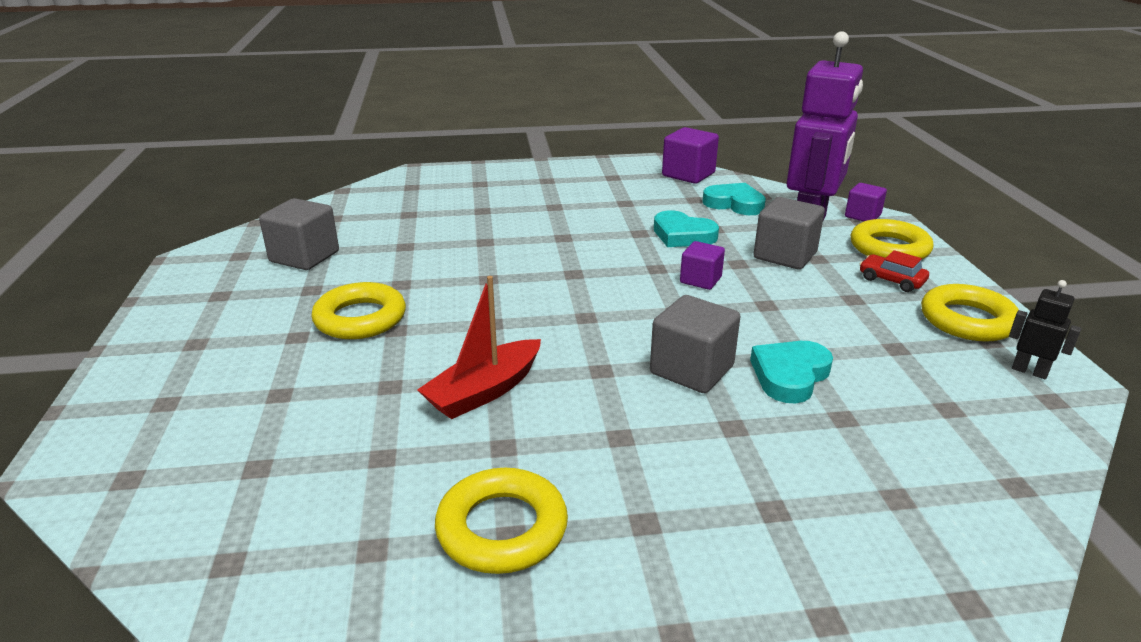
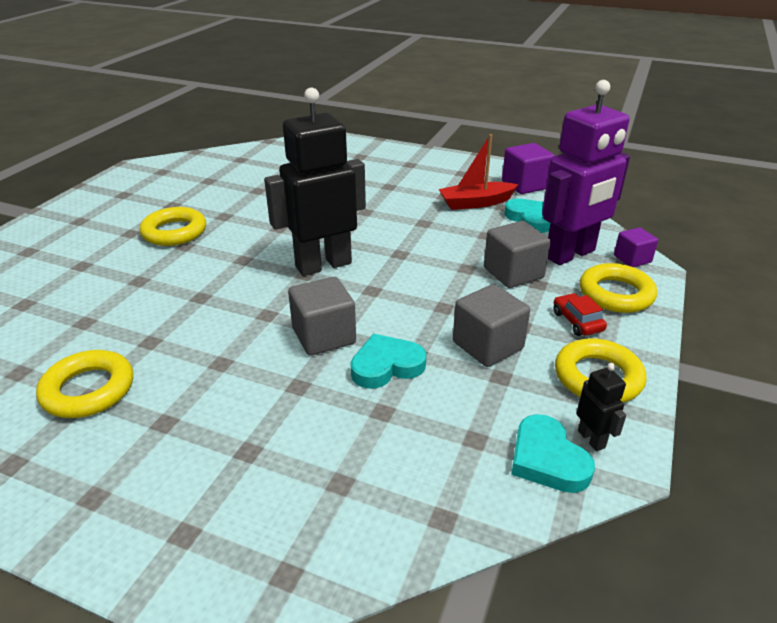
camera: 30 degrees right, 5 degrees up
(304, 257) = (193, 182): grey cube -> grey cube (487, 345)
(484, 391) = (182, 303): red boat -> red boat (476, 203)
(592, 301) = (323, 265): none -> black robot
(682, 235) = (453, 234): turquoise heart -> turquoise heart (547, 459)
(700, 280) = (419, 272): purple cube -> none

